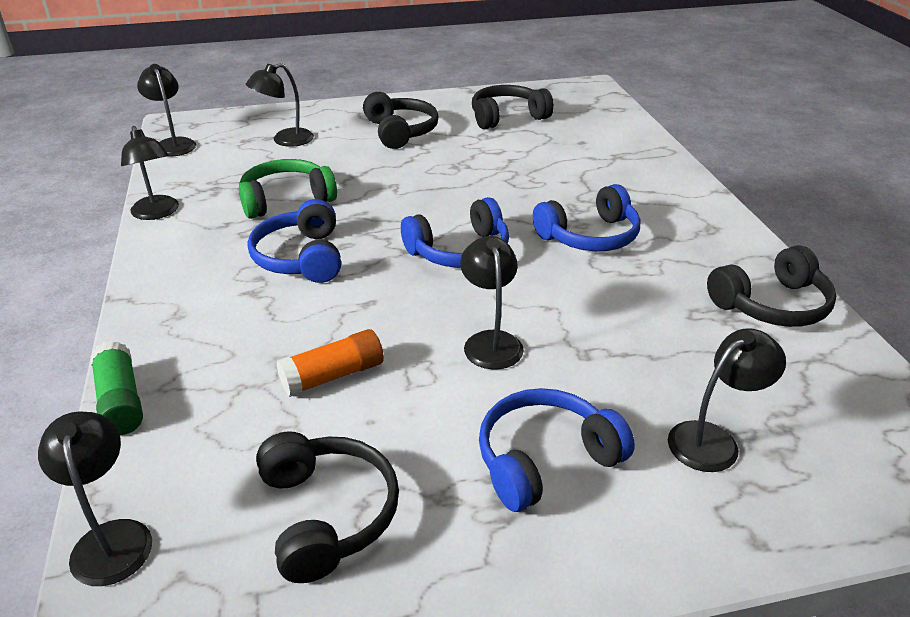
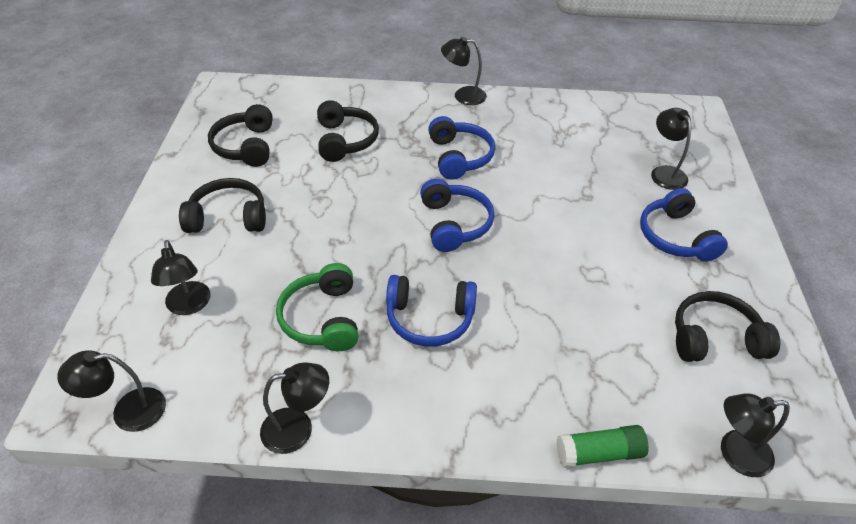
camera: 75 degrees left, 10 degrees up
(333, 375) = (589, 319): orange glue stick -> none
(490, 341) = (567, 233): black lamp -> black lamp (463, 95)
(772, 305) = (557, 113): black headphones -> black headphones (345, 140)

